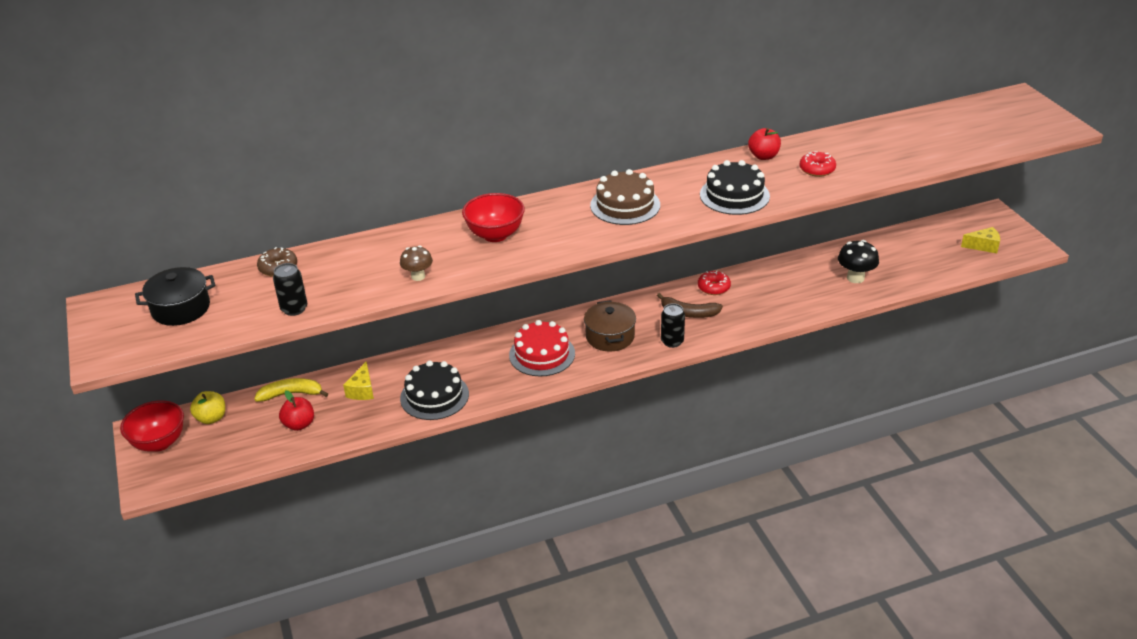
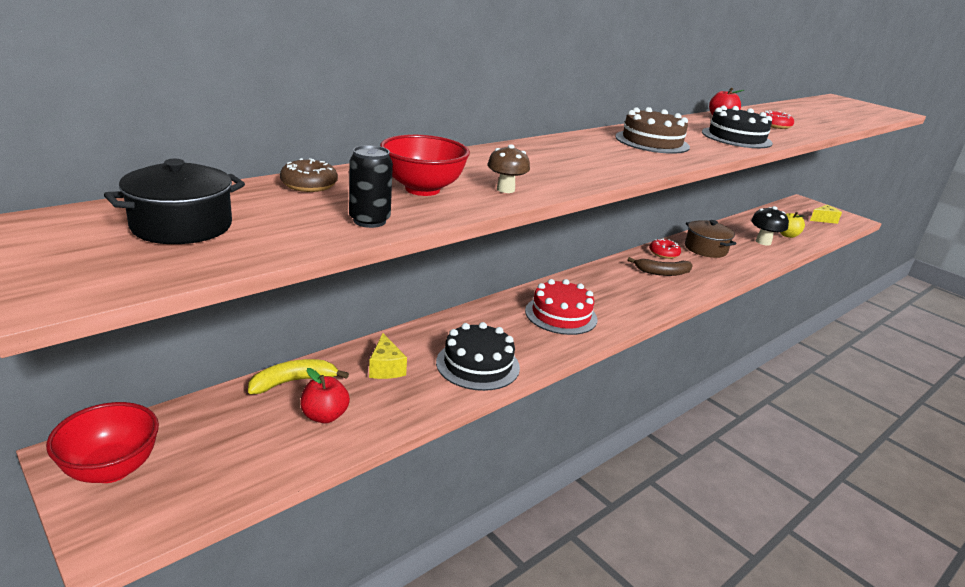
camera: 25 degrees left, 10 degrees down
(211, 418) = (188, 424): yellow apple -> yellow apple (787, 235)
(495, 235) = (552, 159): red bowl -> red bowl (422, 189)
(610, 336) = (612, 295): brown pot -> brown pot (705, 249)
(672, 341) = (671, 295): black can -> none

